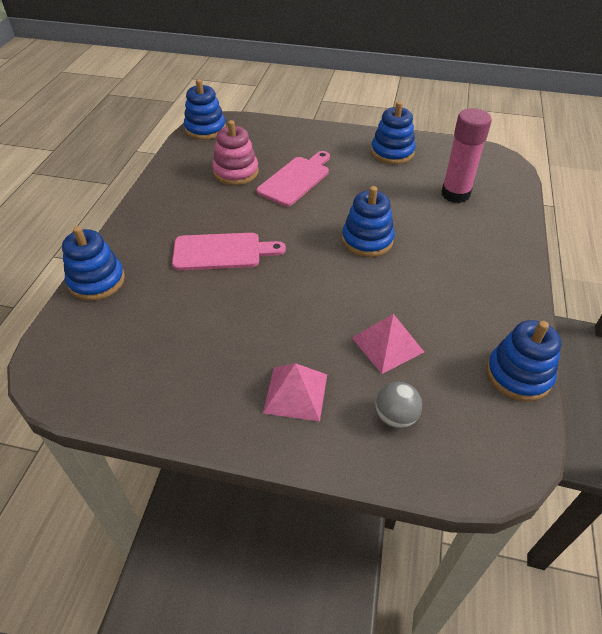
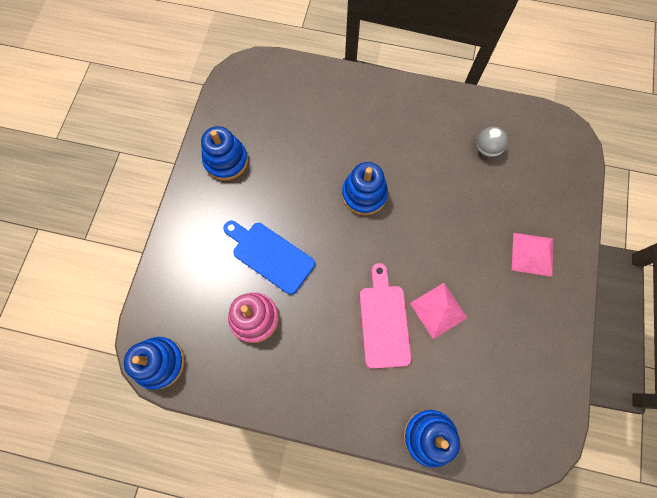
camera: 90 degrees left, 25 degrees up
(296, 179) = (270, 255): pink cutting board -> blue cutting board
(387, 344) = (481, 189): pink pyramid -> pink pyramid (438, 310)
(395, 417) = (542, 190): grey ball -> grey ball (487, 149)
(455, 194) = (298, 116): pink glue stick -> none
(518, 375) = (499, 111): blue stacking toy -> none

